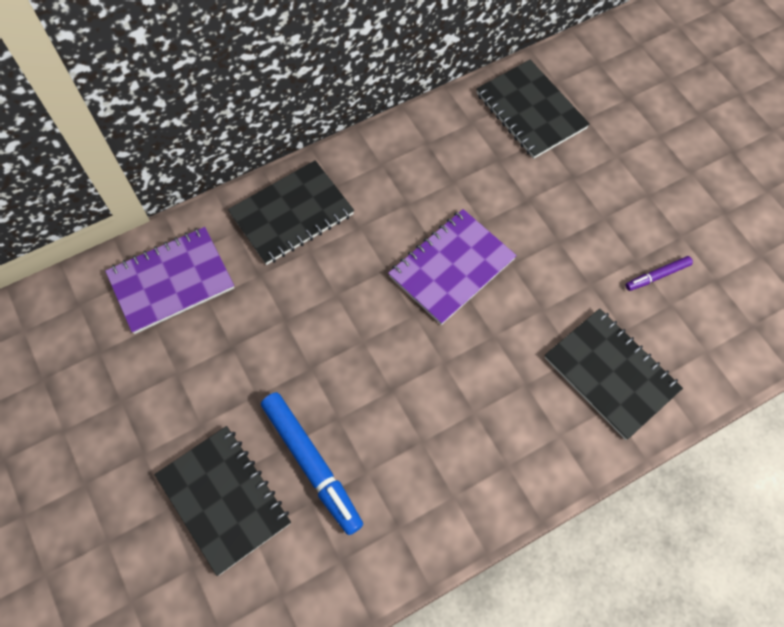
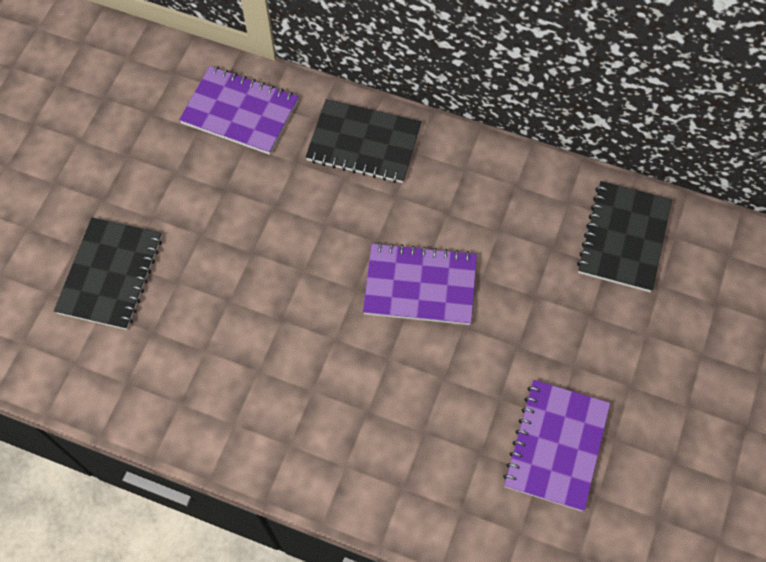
camera: 50 degrees right, 0 degrees up
(311, 464) = (180, 310): blue marker -> none
(610, 374) = (431, 469): black notebook -> none
(657, 276) = (556, 446): purple marker -> purple notebook

